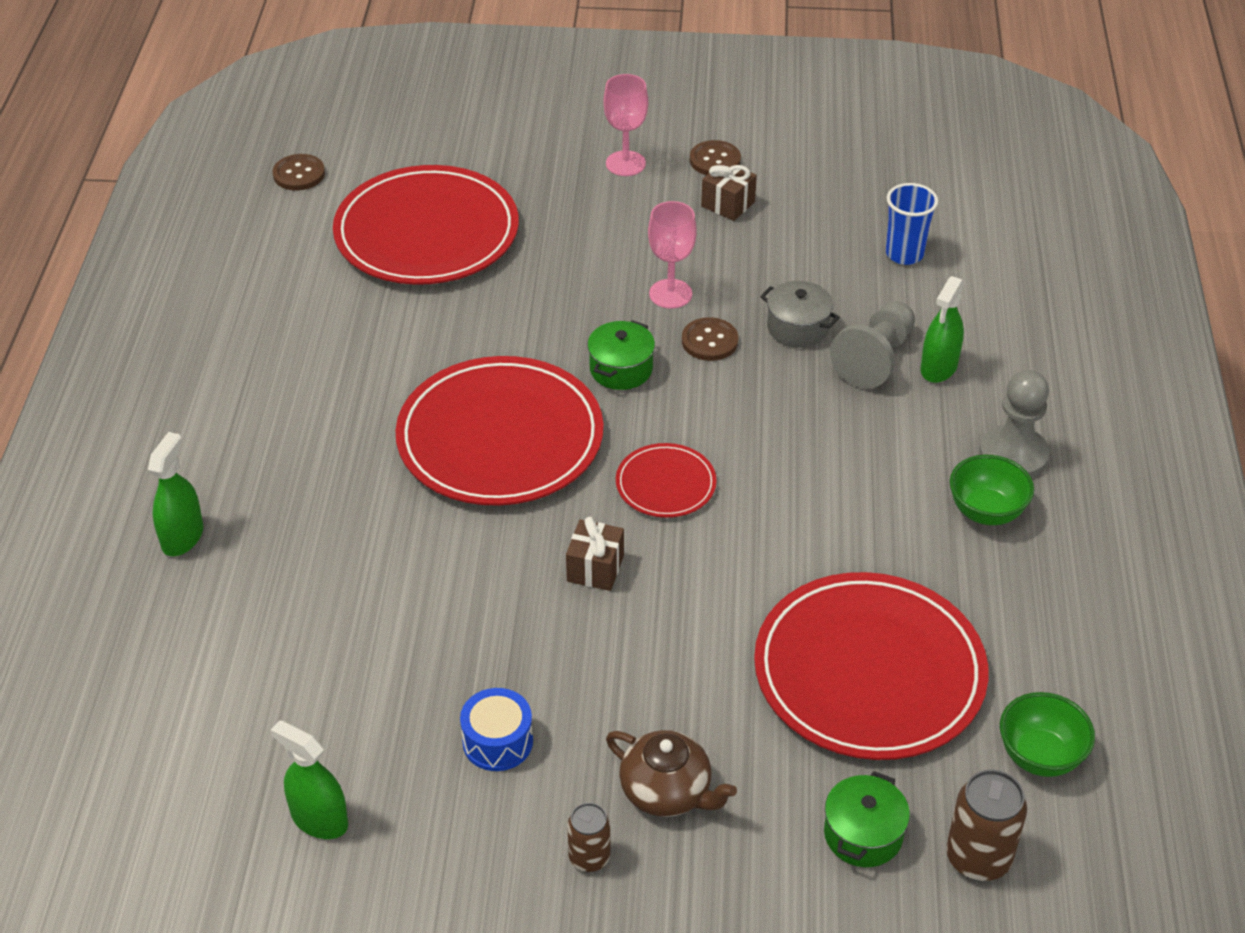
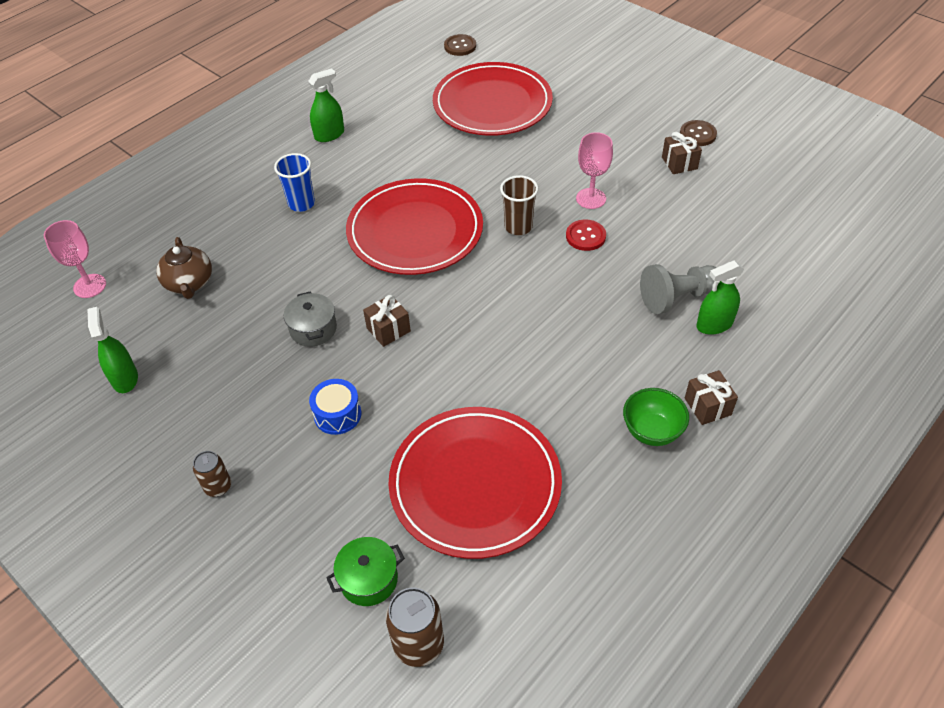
camera: 40 degrees right, 5 degrees up
(182, 537) = (218, 201): green spray bottle -> green spray bottle (329, 135)
(497, 741) = (242, 393): blue drum -> blue drum (337, 414)
(621, 369) = (518, 227): green pot -> brown cup
(625, 163) = (641, 114): pink goblet -> pink goblet (90, 286)
(665, 484) = (475, 304): red plate -> none
(667, 792) = (293, 478): brown teapot -> brown teapot (189, 283)
(709, 341) = (585, 236): brown button -> red button
(797, 327) = (647, 255): grey pot -> grey pot (313, 329)
(904, 254) = (764, 244): blue cup -> blue cup (301, 203)
(1013, 455) = (707, 406): grey pawn -> brown gift
(1040, 756) = (524, 608): green bowl -> none

